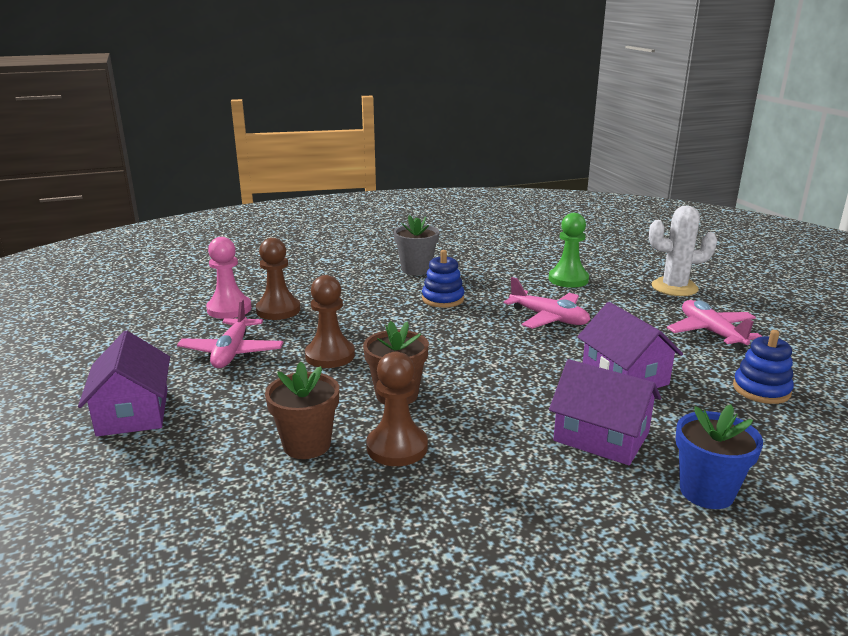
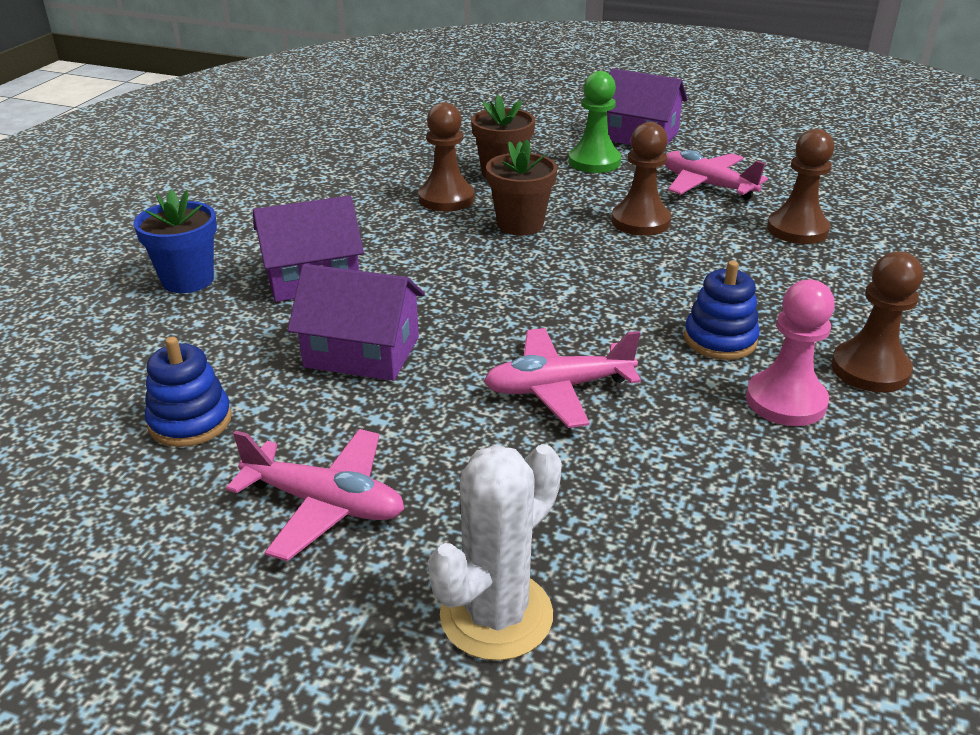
camera: 130 degrees right, 10 degrees up
(229, 309) = (829, 207): pink pawn -> pink pawn (785, 401)
(416, 269) = (870, 369): grey flower pot -> brown pawn
(568, 279) = (676, 501): green pawn -> green pawn (594, 162)

